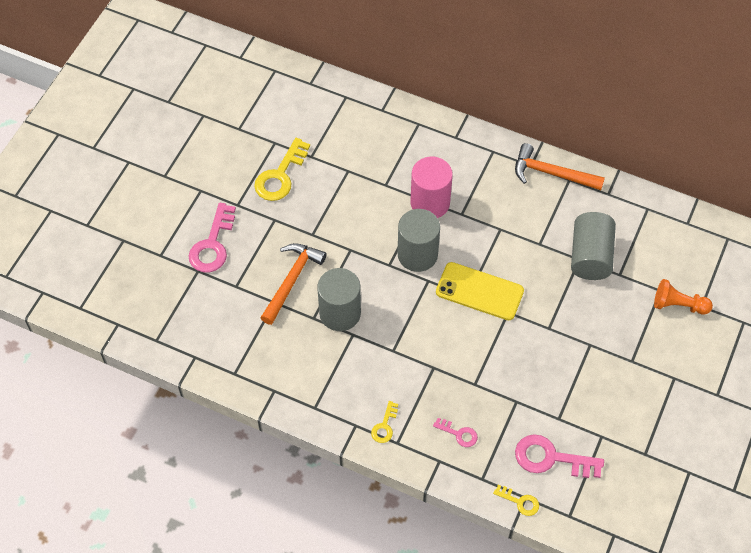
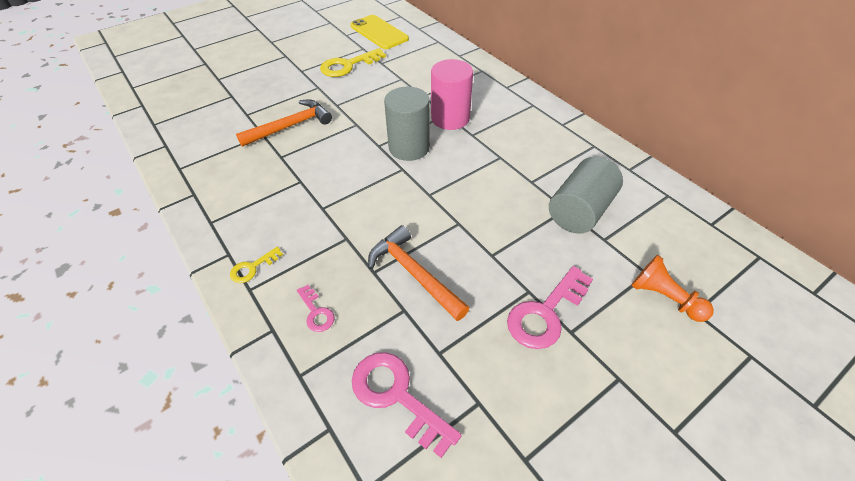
camera: 30 degrees right, 10 degrees down
(212, 244) = (259, 85): pink key -> pink key (545, 313)
(340, 313) = (305, 162): grey cylinder -> none
(479, 291) = (443, 195): yellow phone -> yellow phone (379, 32)
(519, 501) = (318, 430): yellow key -> none
(551, 173) = (579, 136): orange hammer -> orange hammer (414, 274)

